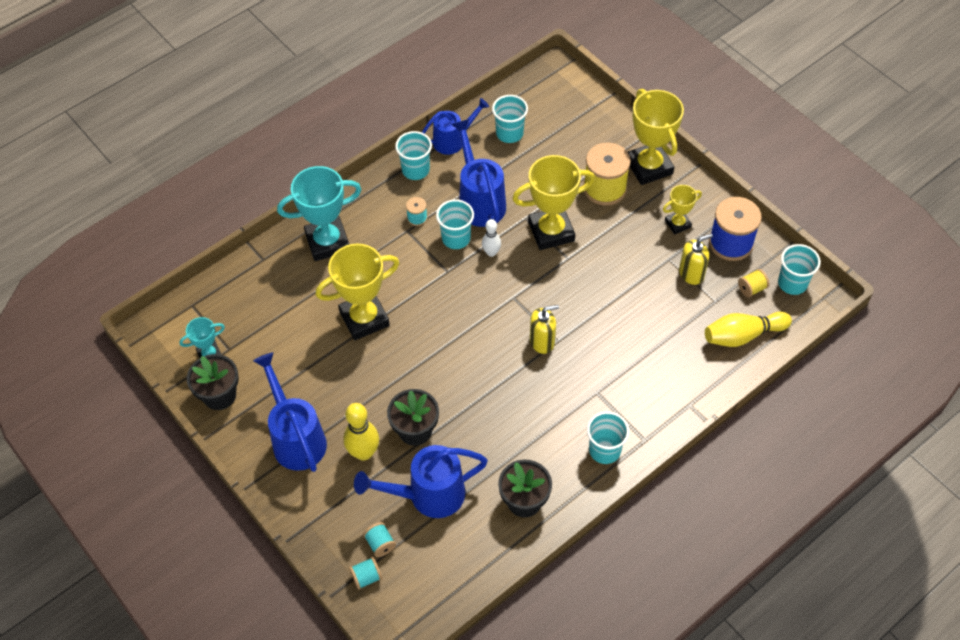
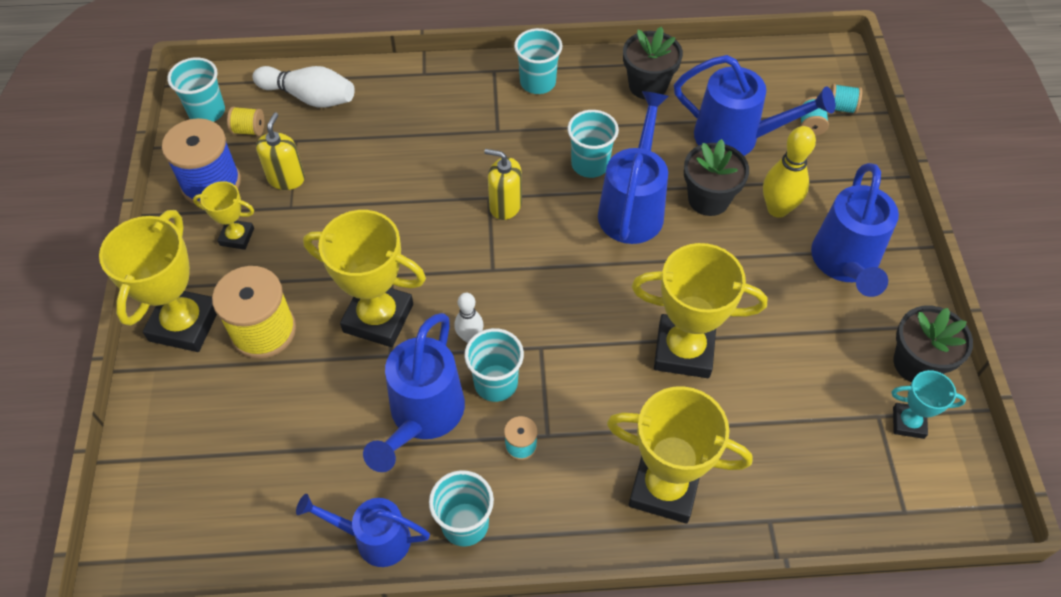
camera: 145 degrees left, 0 degrees up
(327, 242) = (664, 488): turquoise trophy -> yellow trophy
(460, 392) = (633, 207): none -> blue watering can
(509, 133) = (292, 494): turquoise cup -> turquoise cup (590, 164)
(691, 273) = (286, 178): yellow soap dispenser -> yellow soap dispenser turned 90 degrees clockwise
(742, 335) = (309, 97): yellow bowling pin -> white bowling pin

